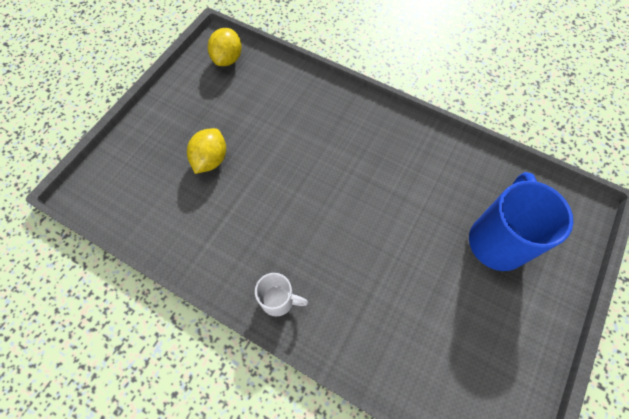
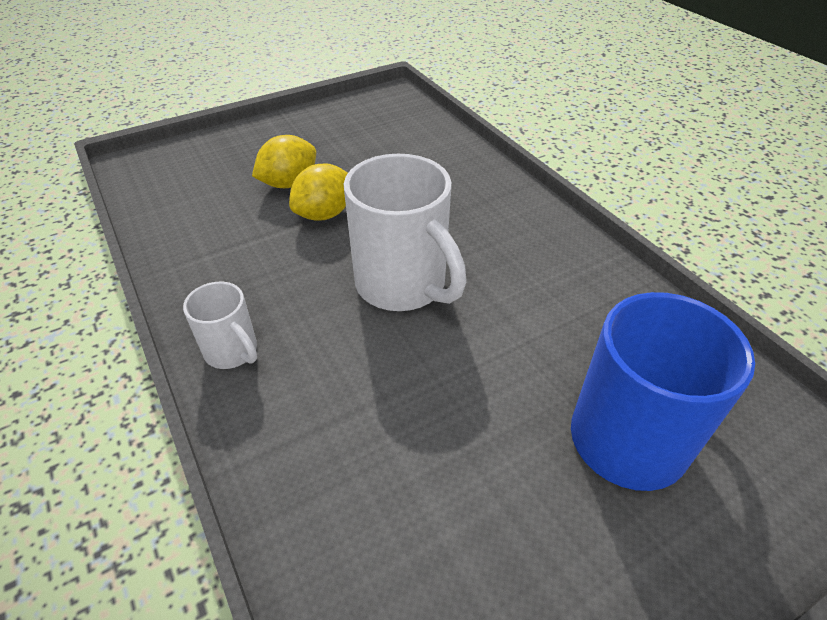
camera: 30 degrees right, 20 degrees down
(228, 59) = (391, 109): yellow lemon -> yellow lemon (324, 214)
(337, 205) = (403, 285): none -> white mug

